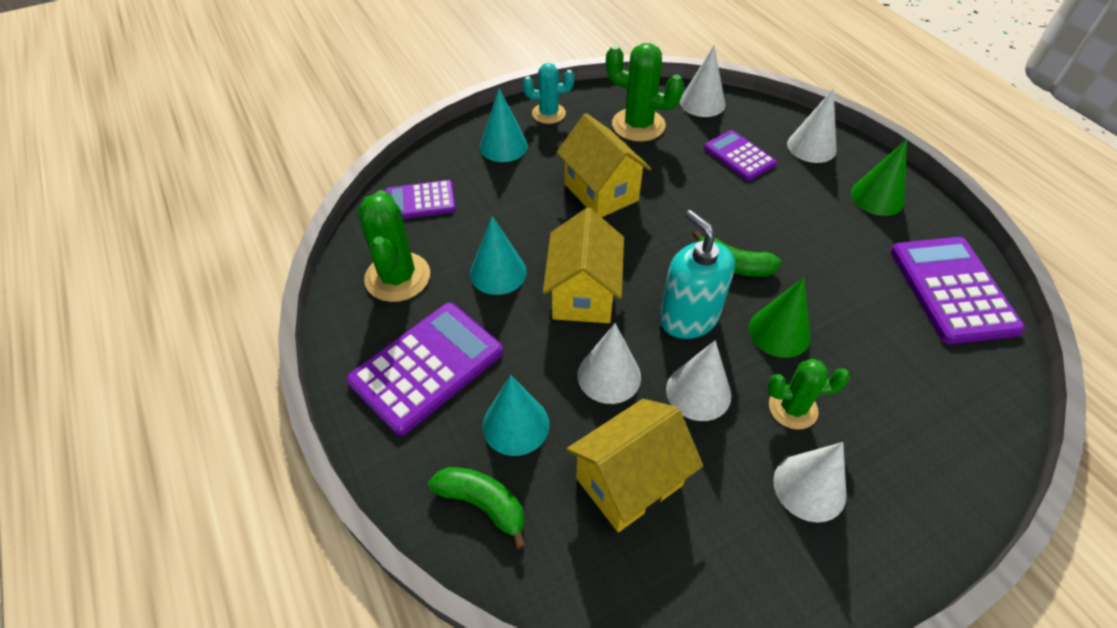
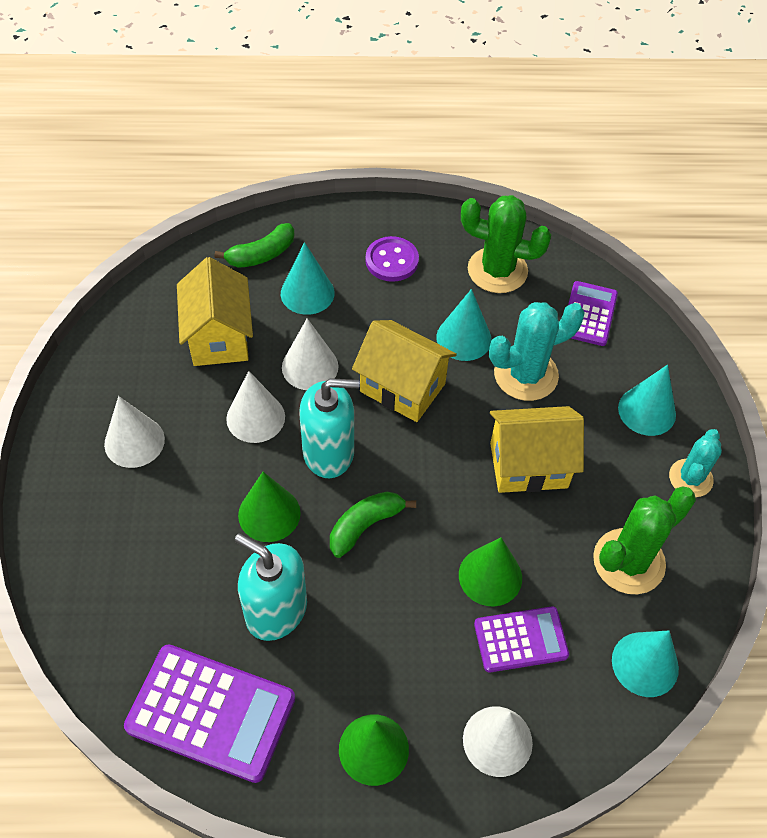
camera: 115 degrees right, 5 degrees up
(427, 367) = (392, 261): purple calculator -> purple button
(513, 220) = (526, 374): none -> turquoise cactus
(702, 103) = (645, 664): white cone -> turquoise cone
(708, 183) = (490, 576): none -> green cone
(792, 408) = (197, 474): green cactus -> none
(848, 288) = (276, 610): none -> turquoise soap dispenser

